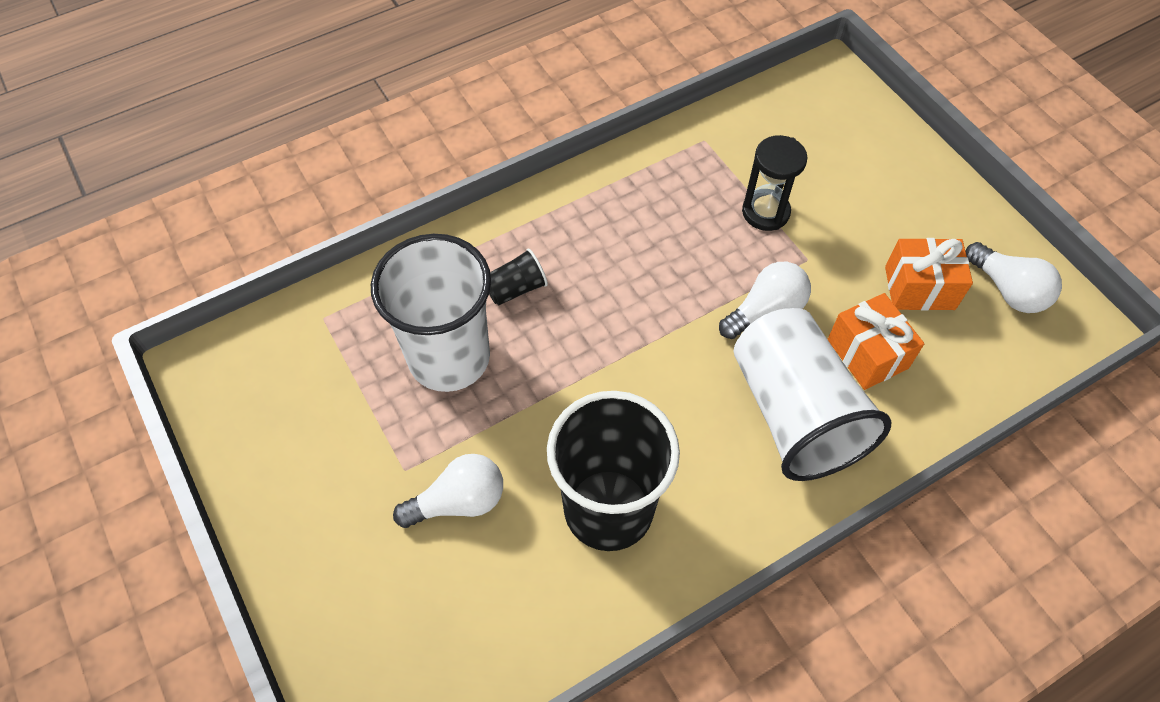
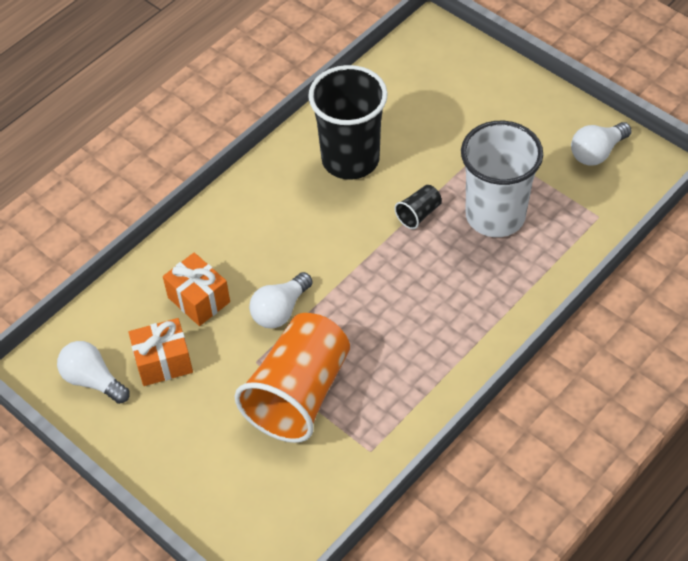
camera: 165 degrees right, 5 degrees down
(459, 501) = (444, 139): white light bulb -> white light bulb (597, 152)
(516, 289) = (472, 275): black cup -> black cup (418, 214)
(765, 212) = (298, 394): black hourglass -> orange cup
(794, 413) = (245, 245): white cup -> none

